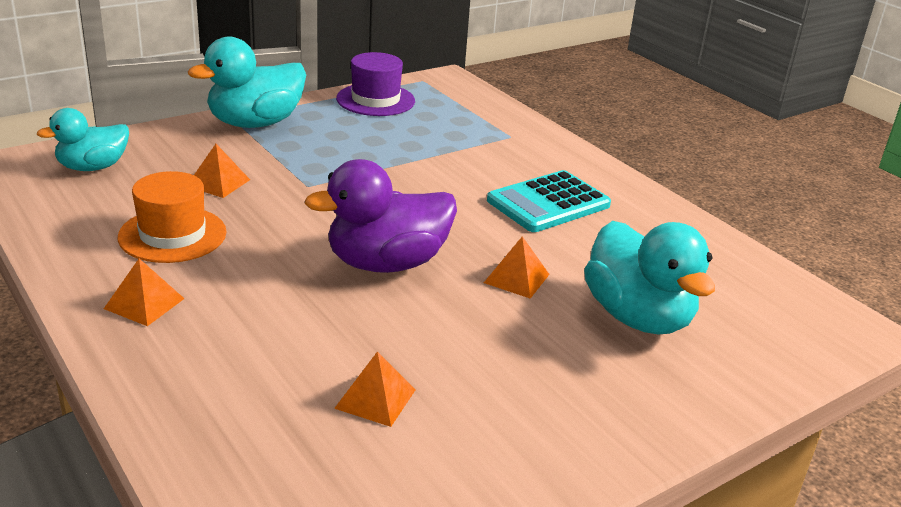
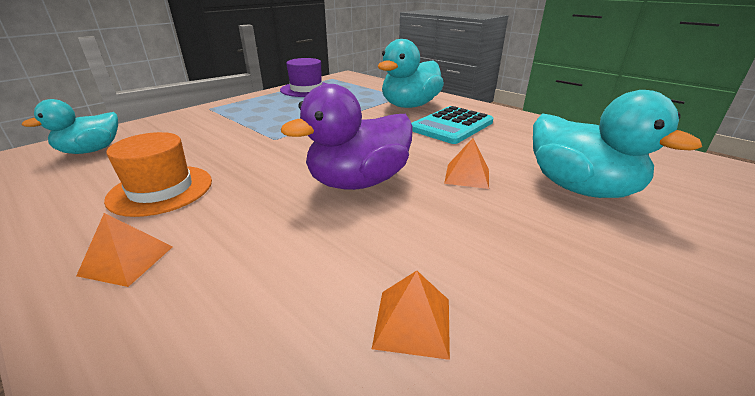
camera: 10 degrees left, 0 degrees up
(218, 183) = (201, 146): orange pyramid -> none
(255, 123) = (226, 109): turquoise duck -> turquoise duck (410, 106)

